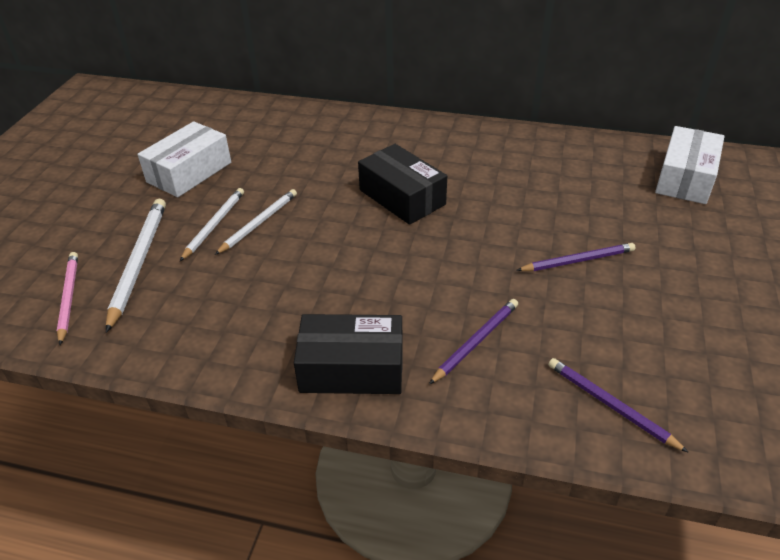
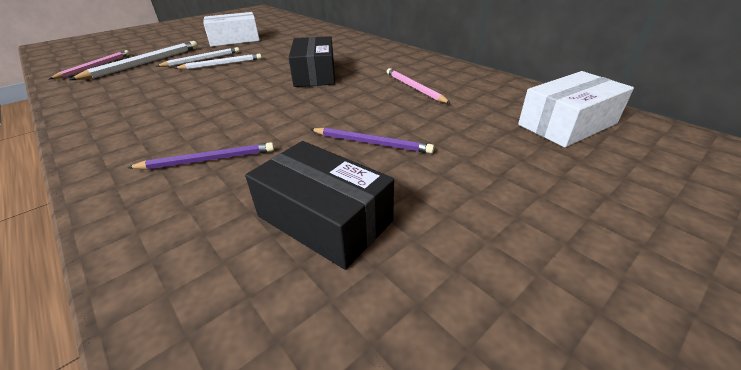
camera: 35 degrees right, 5 degrees down
(352, 368) = (118, 141): black box -> black box (324, 219)
(526, 180) = (414, 88): none -> pink pencil
(610, 405) = (207, 258): purple pencil -> none

